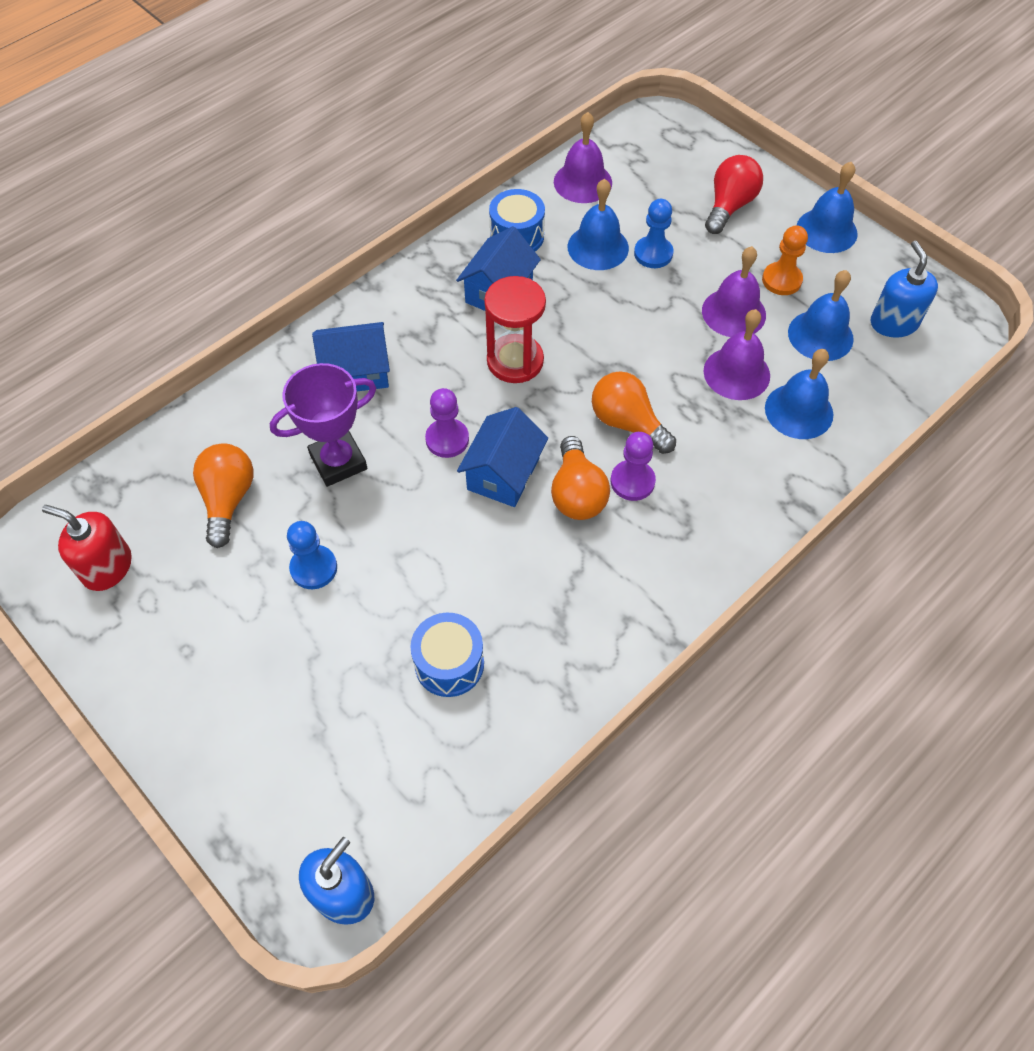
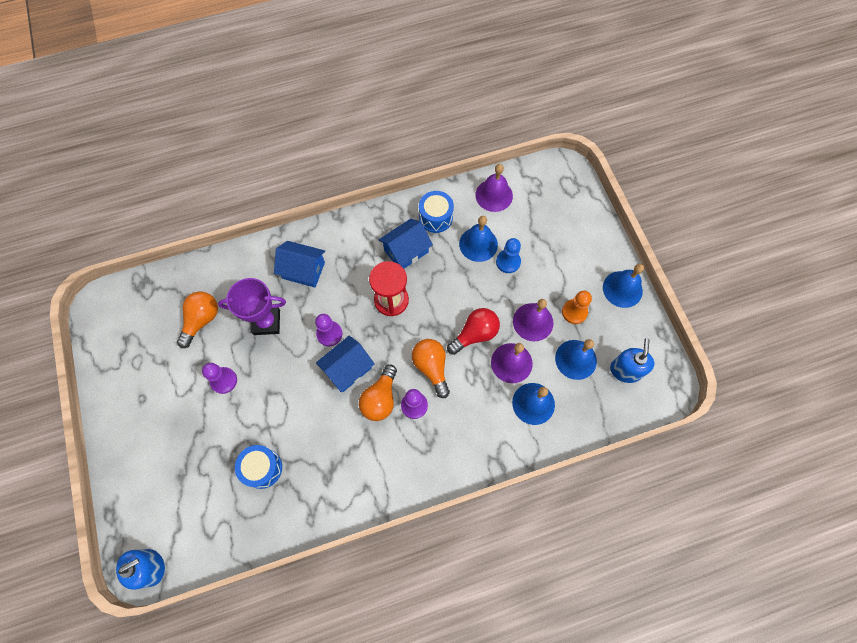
camera: 25 degrees right, 10 degrees up
(107, 567) = (126, 333): red soap dispenser -> none
(314, 568) = (224, 380): blue pawn -> purple pawn
(729, 206) = (572, 247): red light bulb -> red light bulb (475, 334)

